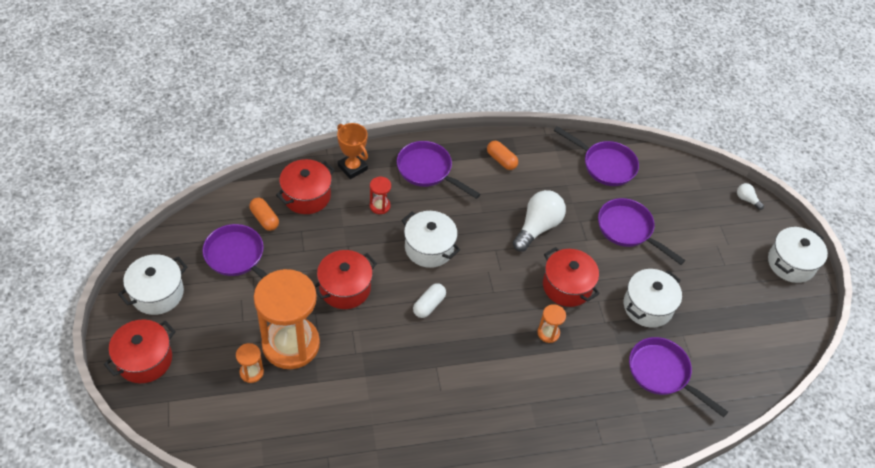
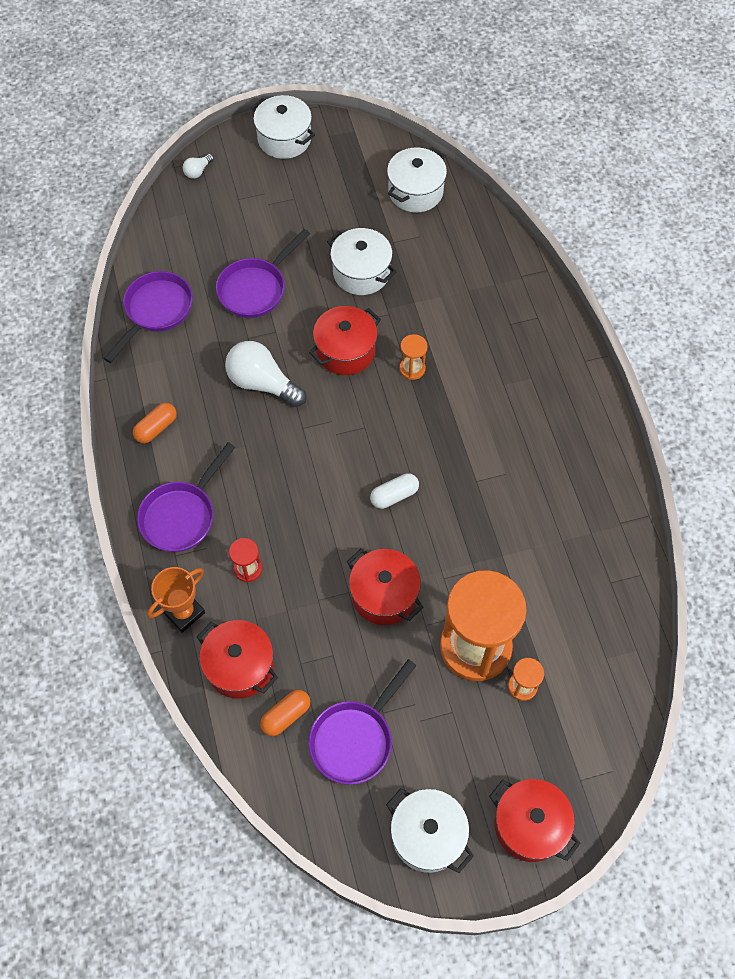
camera: 90 degrees left, 10 degrees up
(429, 248) = (309, 502): white pot -> white pot (415, 191)
(429, 305) = (394, 495): white capsule -> white capsule turned 60 degrees counterclockwise
(662, 374) = (445, 262): purple pan -> none

